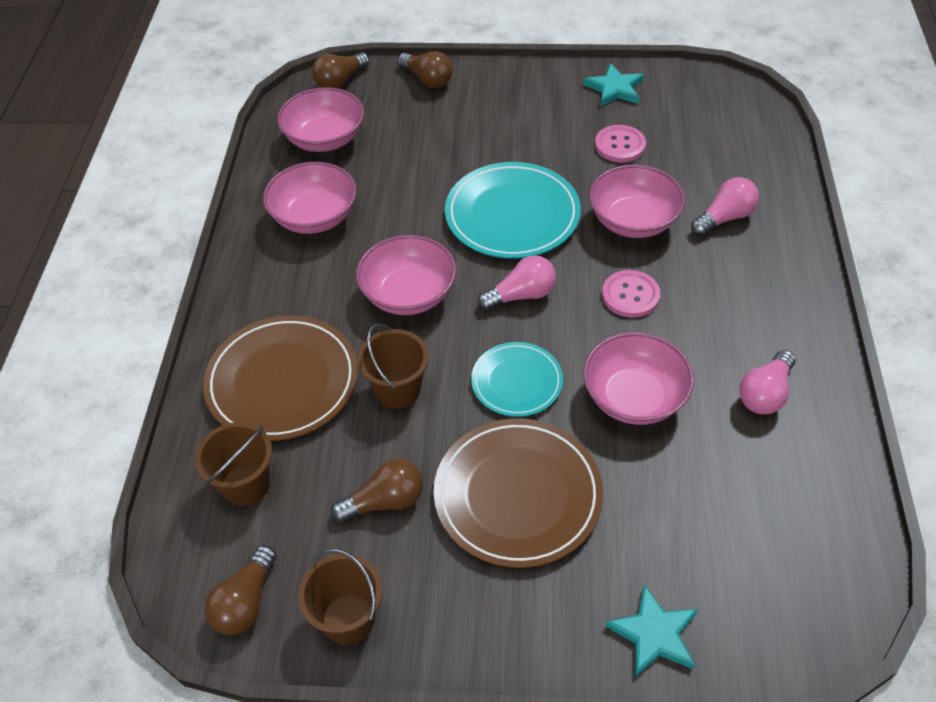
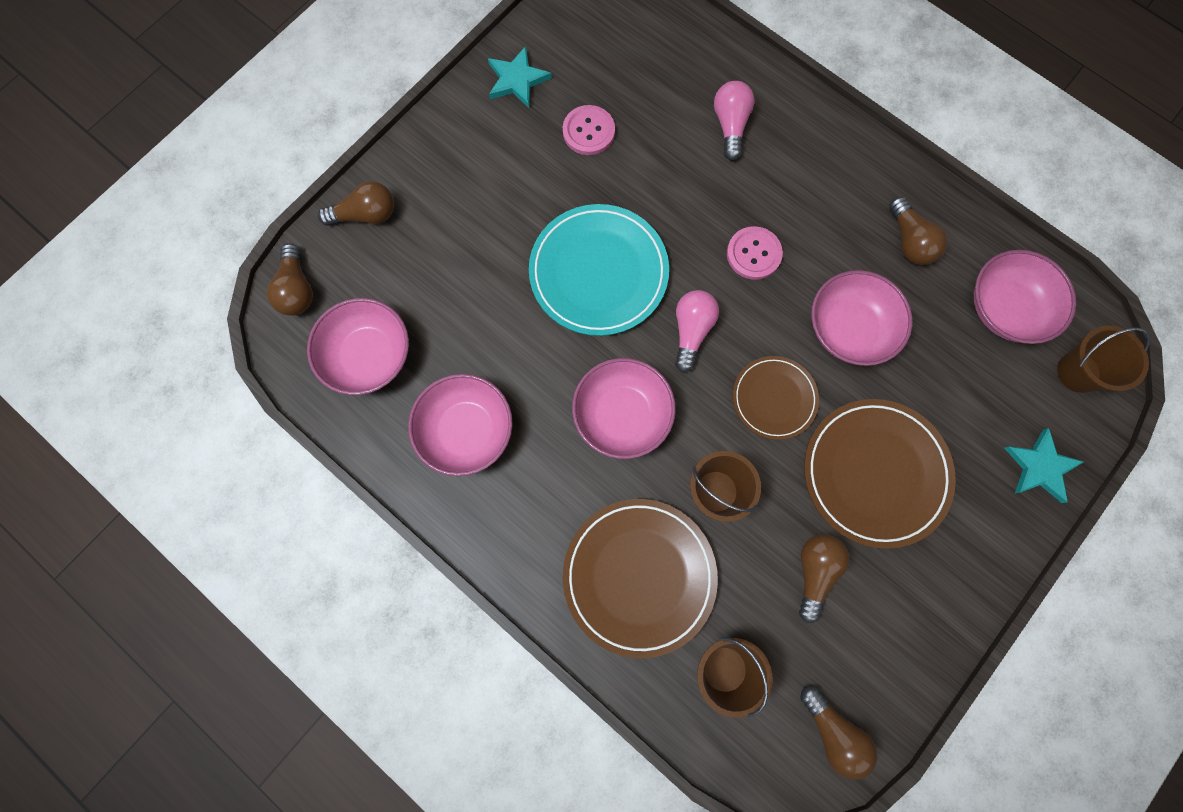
camera: 55 degrees left, 25 degrees up
(348, 618) = (896, 664): brown bucket -> brown bucket (1078, 372)
(516, 382) = (774, 398): turquoise plate -> brown plate
(633, 221) = (680, 190): pink bowl -> pink bowl (1005, 308)
(765, 394) = (909, 241): pink light bulb -> brown light bulb

